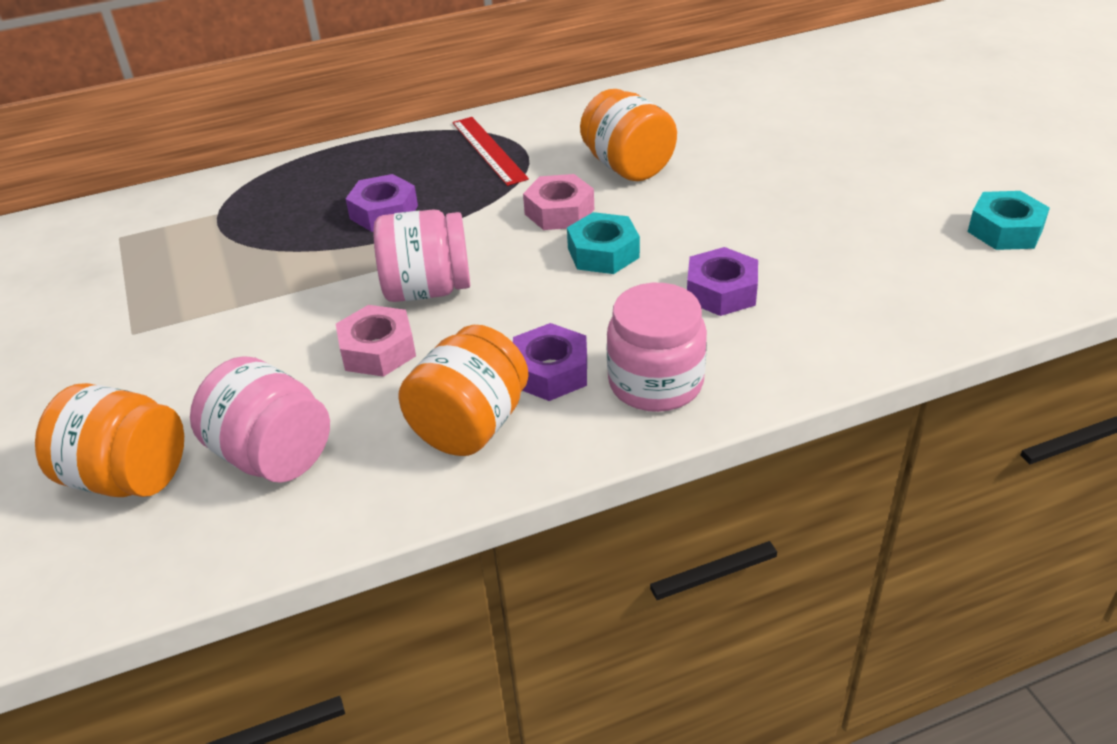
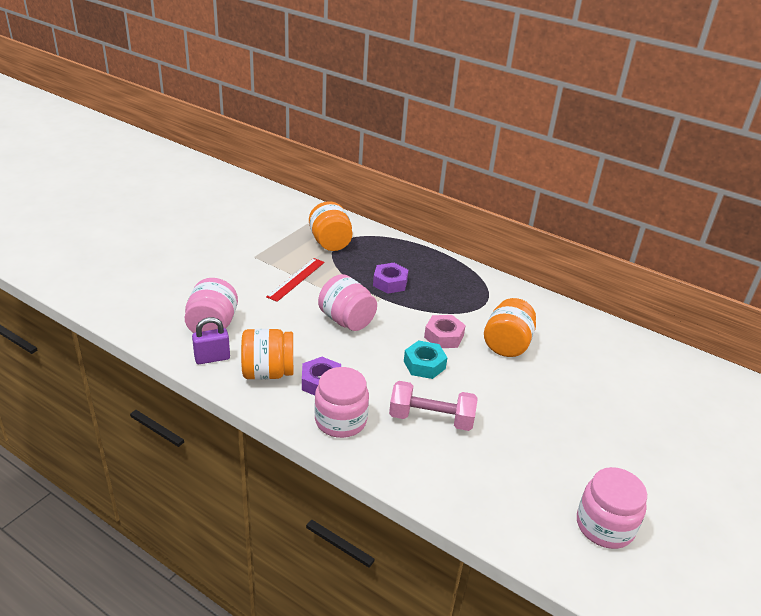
camera: 50 degrees right, 5 degrees down
(128, 477) = (177, 296): orange jar -> orange jar (330, 243)
(364, 486) = (212, 358): none -> purple padlock
(378, 350) = (294, 325): pink nut -> none
(489, 150) = (471, 292): red ruler -> red ruler (296, 279)
(721, 291) = (431, 419): purple nut -> pink dumbbell
(1005, 230) = (604, 526): turquoise nut -> pink jar

